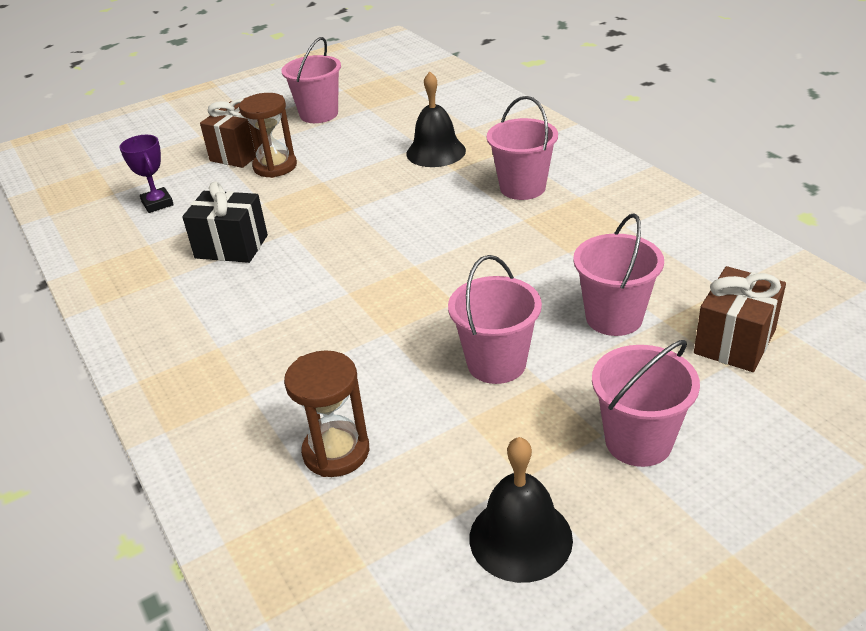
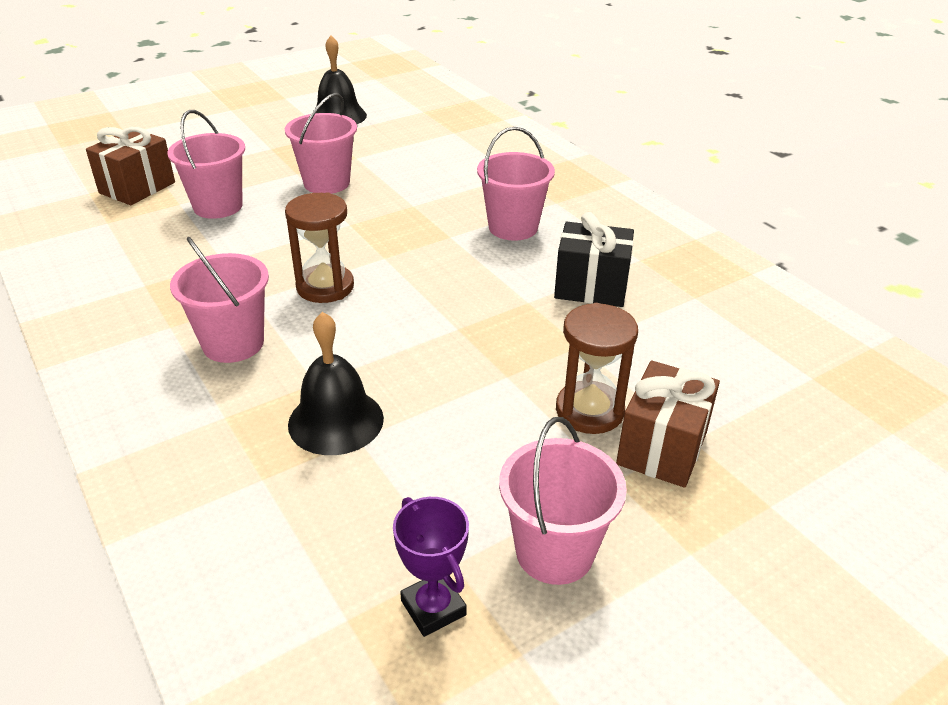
camera: 175 degrees right, 0 degrees up
(157, 203) = (729, 354): purple trophy -> purple trophy (433, 608)
(336, 452) = (445, 147): brown hourglass -> brown hourglass (325, 287)
(638, 441) = (249, 144): pink bucket -> pink bucket (513, 227)

